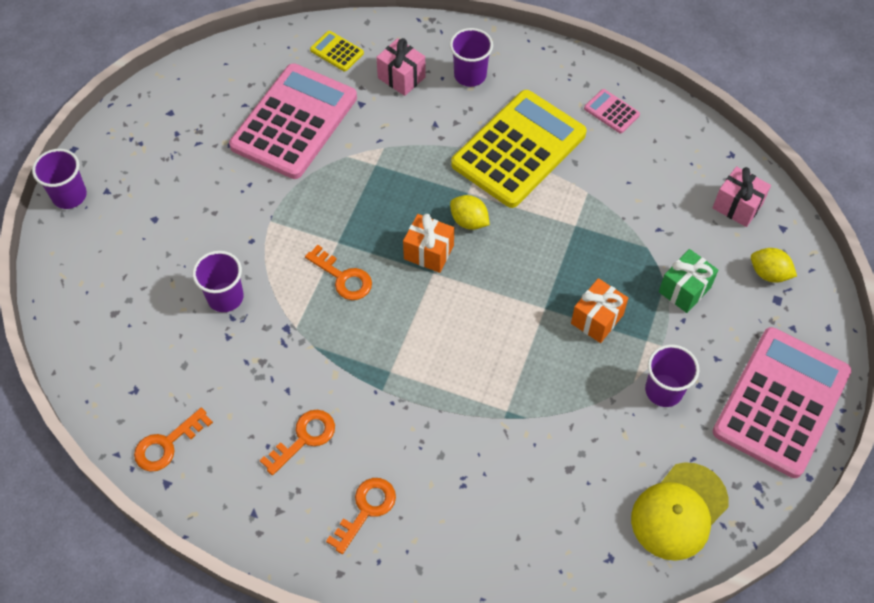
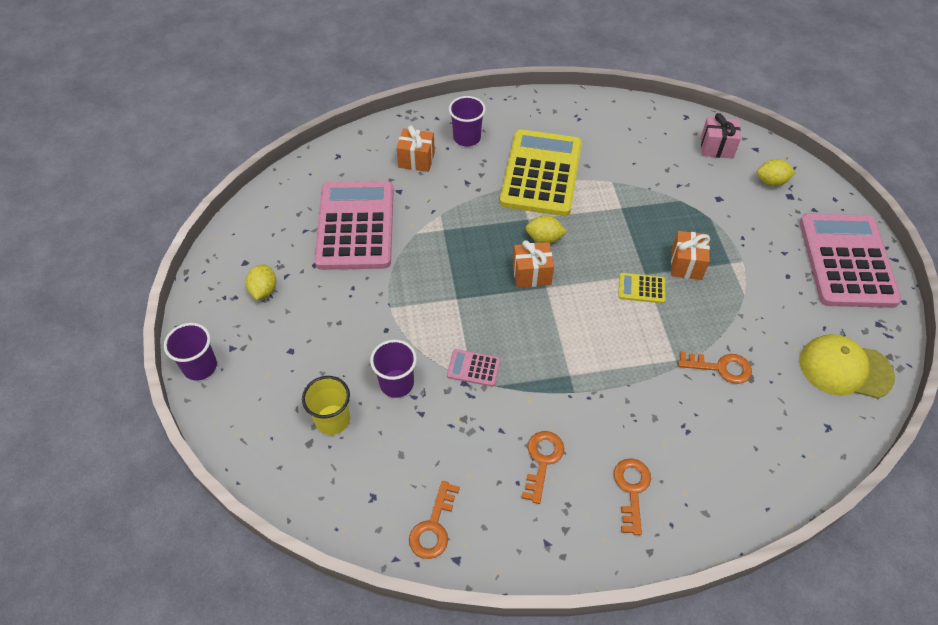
camera: 30 degrees left, 5 degrees down
(147, 302) = (332, 420): none -> yellow cup
(169, 148) = (264, 290): none -> yellow lemon
(337, 51) = (352, 162): yellow calculator -> yellow calculator (641, 288)
(343, 277) = (480, 323): orange key -> orange key (720, 367)
(401, 77) = (416, 160): pink gift -> orange gift
(611, 112) = (586, 122): pink calculator -> pink calculator (473, 368)
(663, 390) = (768, 291): purple cup -> none
(679, 511) = (845, 368): yellow cap -> yellow cap turned 90 degrees clockwise
(684, 290) = (727, 217): green gift -> none

